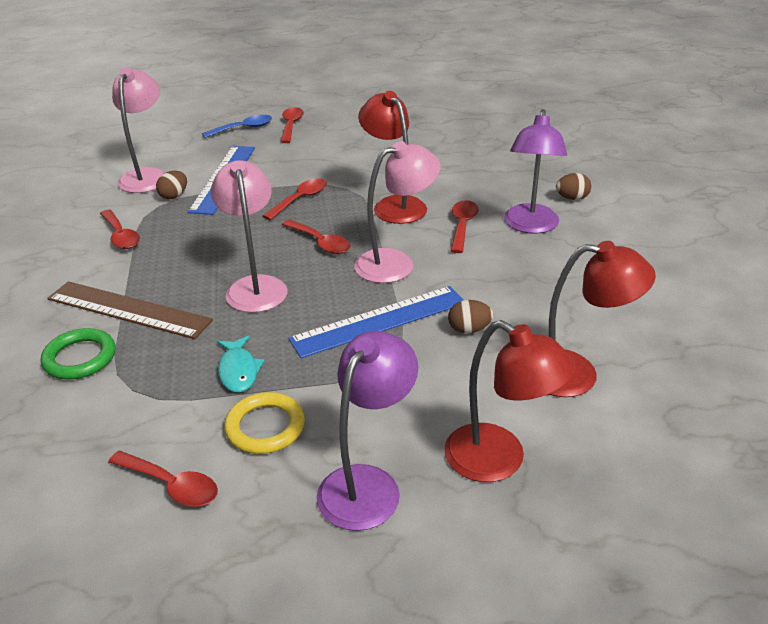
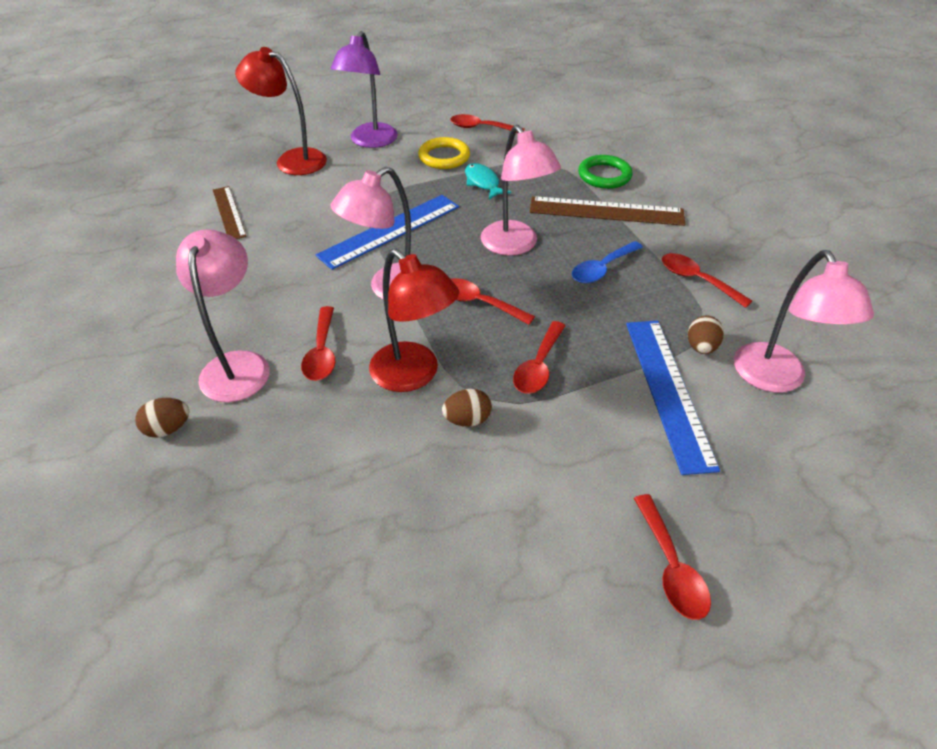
camera: 165 degrees right, 10 degrees up
(243, 128) = (749, 537): blue spoon -> blue spoon (602, 269)
(469, 329) = (312, 234): brown egg -> brown egg (467, 419)
(530, 226) = (238, 365): purple lamp -> pink lamp
(576, 374) = (229, 212): red lamp -> brown ruler

